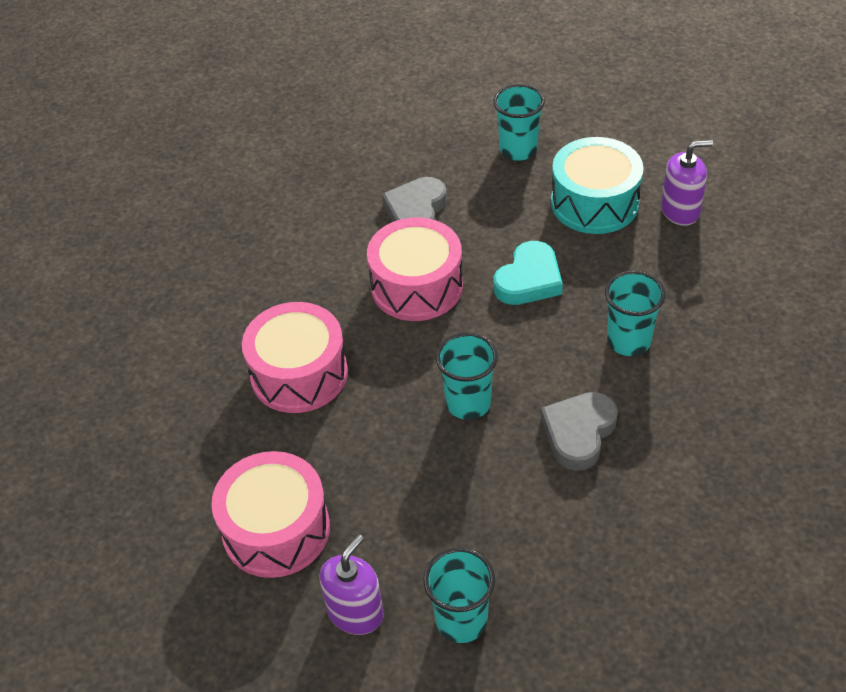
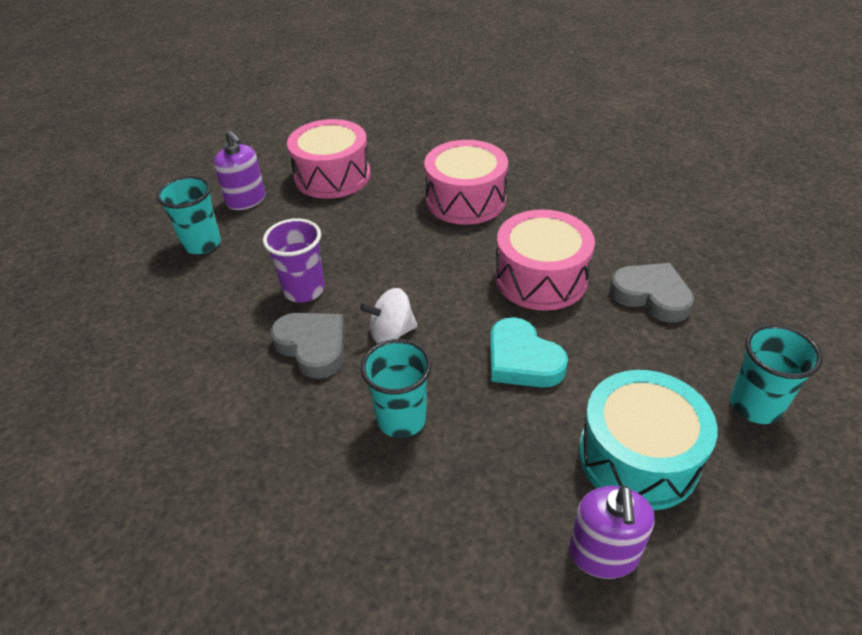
camera: 105 degrees right, 5 degrees down
(468, 403) = (386, 284): turquoise cup -> none
(504, 473) = (304, 290): none -> purple cup
(534, 377) = (391, 333): none -> white spinning top

